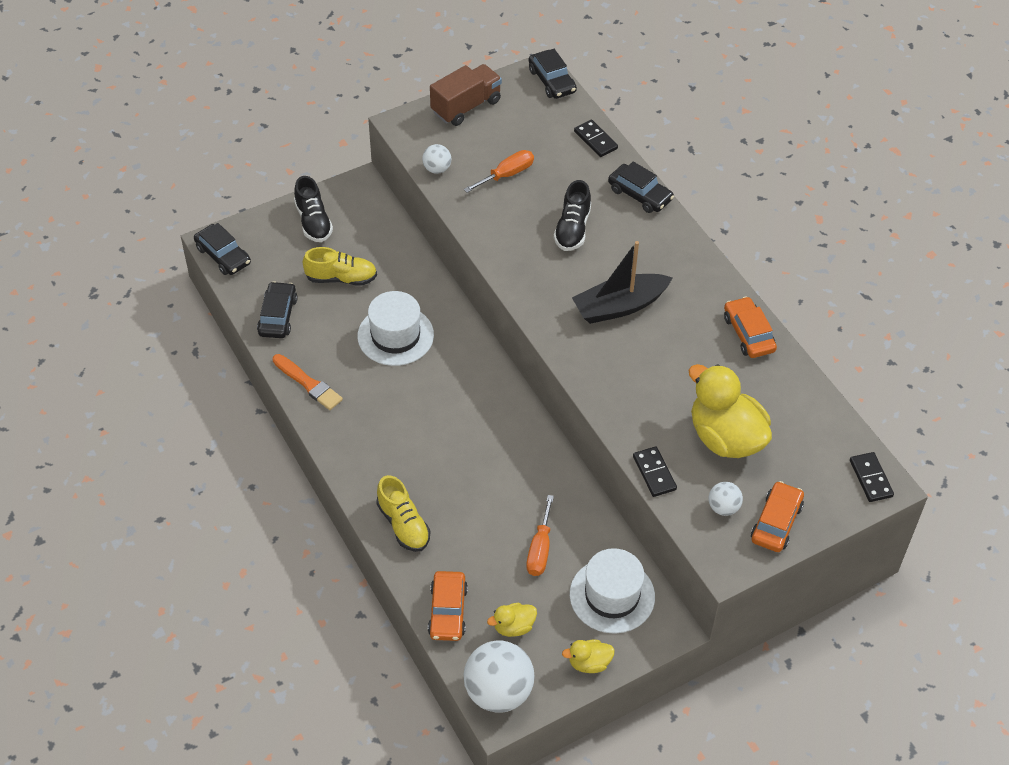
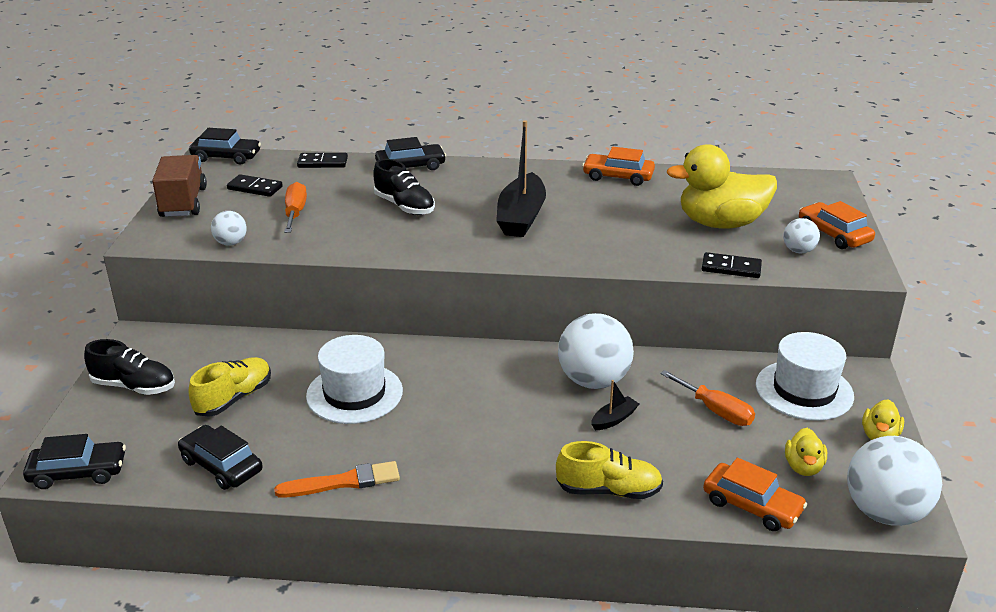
camera: 55 degrees left, 20 degrees down
(481, 493) = (614, 419): none -> black boat
(517, 460) = (593, 381): none -> white ball
(870, 478) = (817, 183): black domino -> black domino (255, 188)

